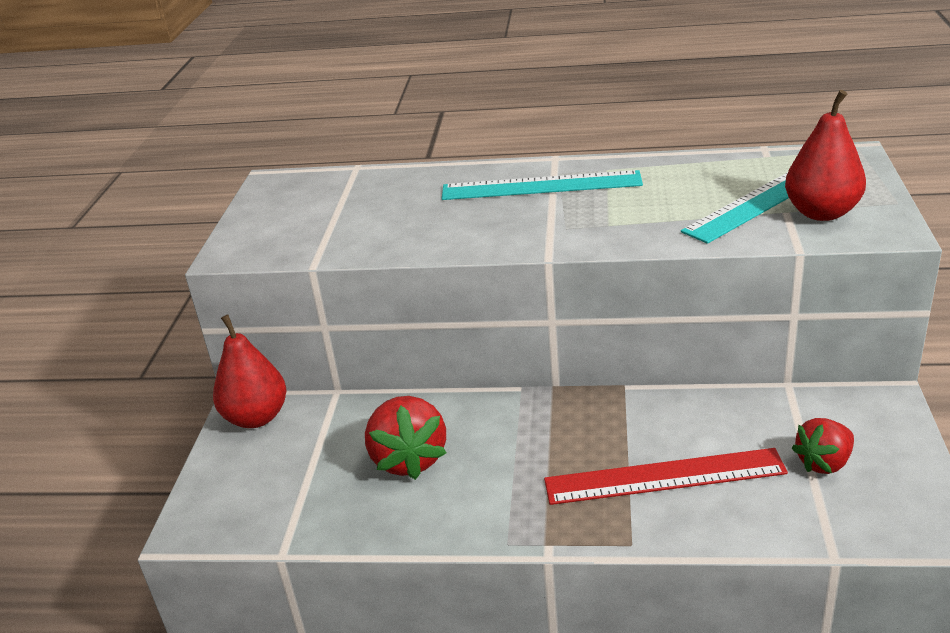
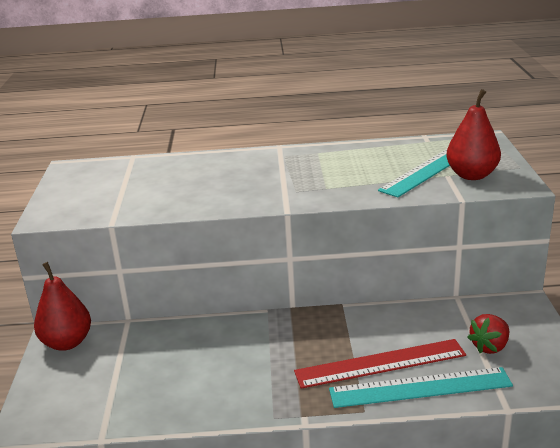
camera: 10 degrees left, 5 degrees down
(409, 459) = (190, 364): red strawberry -> none
(541, 186) = (272, 164): turquoise ruler -> turquoise ruler (420, 387)

